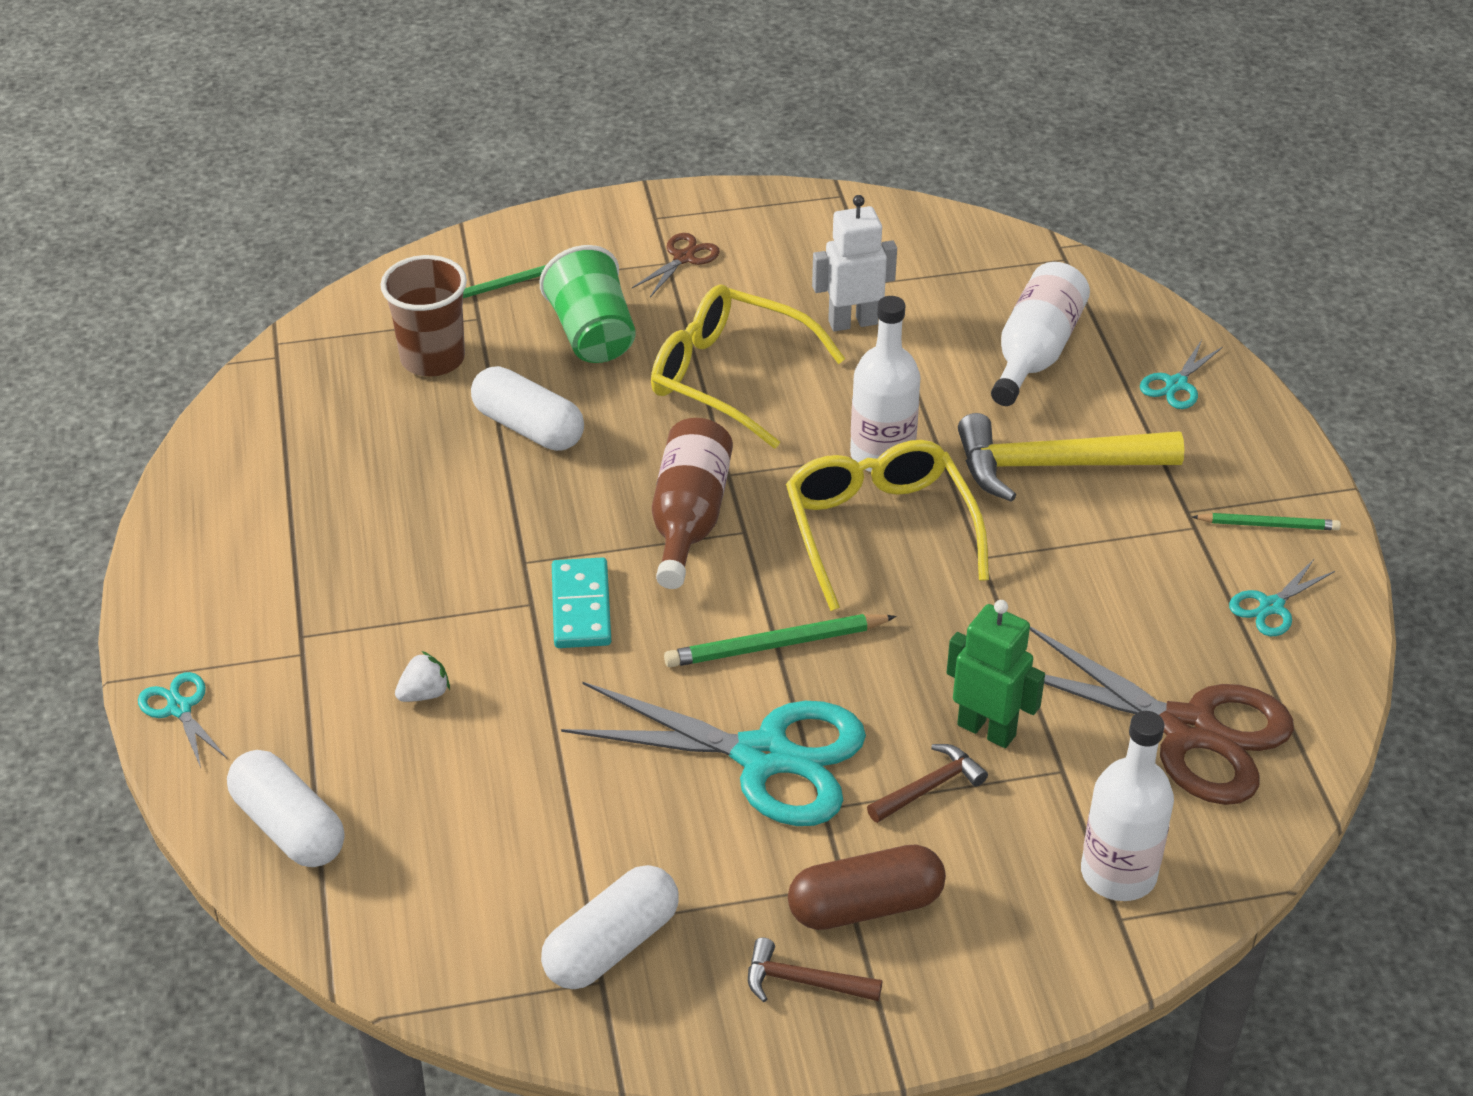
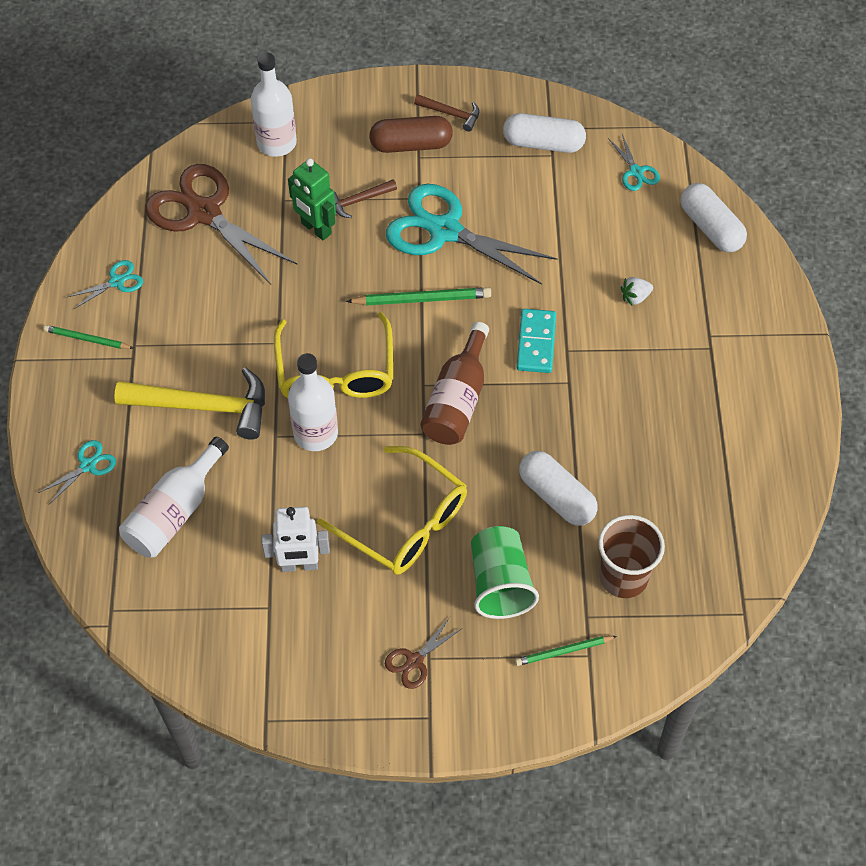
camera: 170 degrees left, 15 degrees up
(179, 708) = (780, 308): turquoise scissors -> turquoise scissors (636, 172)
(611, 945) = (543, 143): white capsule -> white capsule turned 45 degrees clockwise

